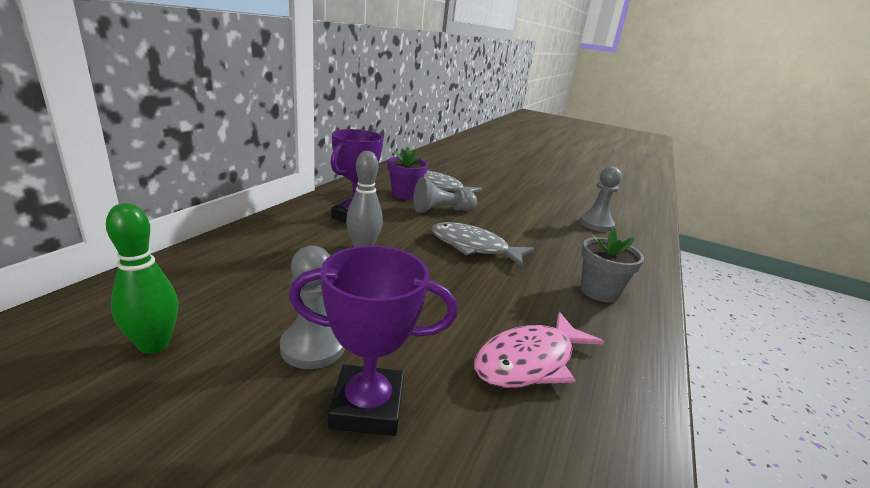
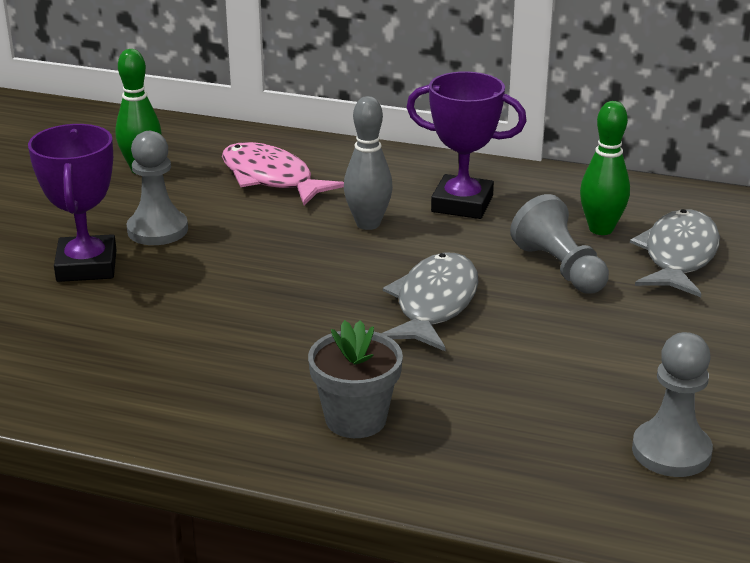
camera: 85 degrees right, 5 degrees up
(405, 194) = (601, 229): purple flower pot -> green bowling pin
(530, 361) = (167, 349): pink fish -> pink fish (271, 178)

